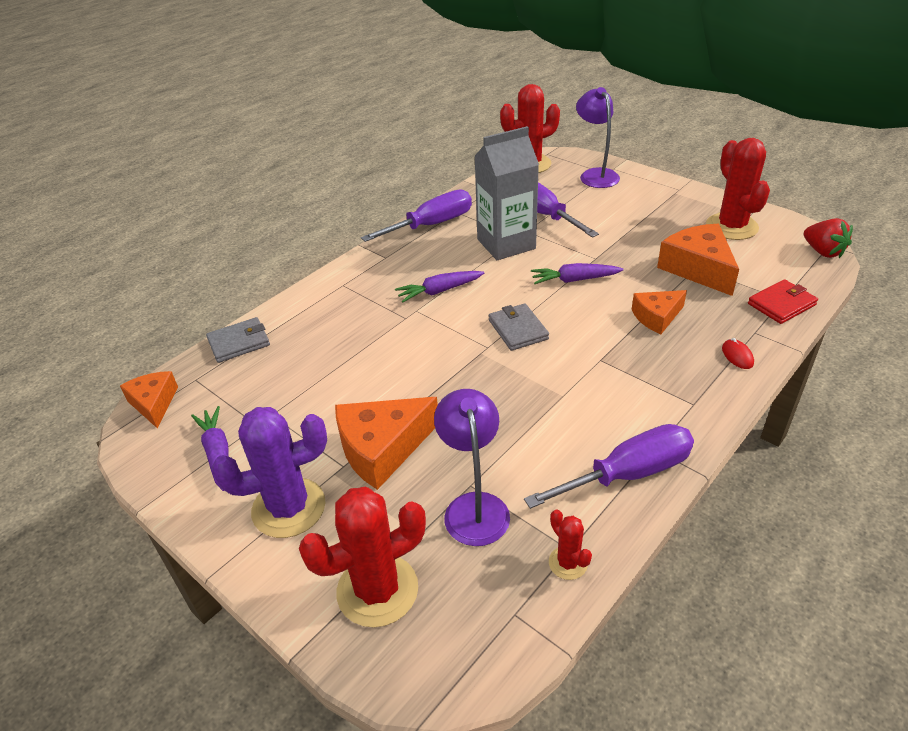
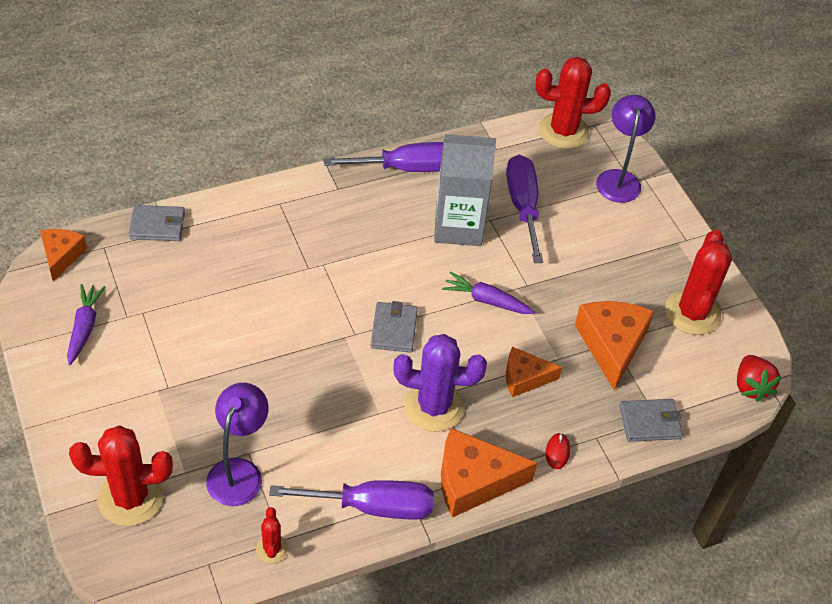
camera: 20 degrees right, 10 degrees up
(289, 508) = (109, 402): purple cactus -> purple cactus (434, 406)
(382, 449) = (205, 387): orange cheese -> orange cheese (473, 481)
(440, 291) = (358, 253): purple carrot -> none
(781, 304) = (649, 422): red wallet -> grey wallet

